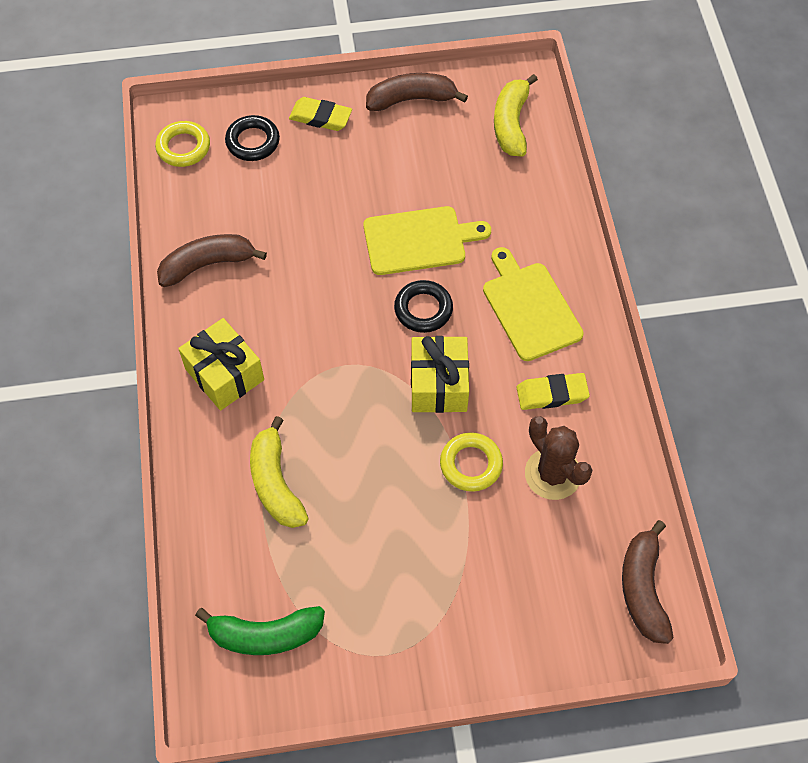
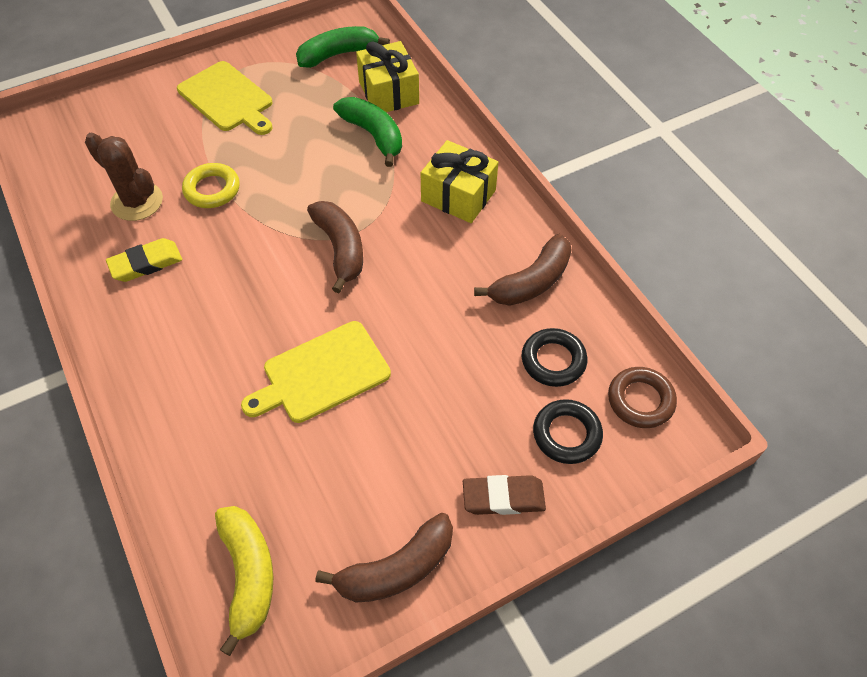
camera: 160 degrees right, 5 degrees down
(183, 147) = (640, 400): yellow ring -> brown ring
(275, 483) = (373, 135): yellow banana -> green banana
(320, 117) = (503, 497): yellow eraser -> brown eraser
(423, 309) = (294, 303): black ring -> black ring (553, 360)
(439, 384) = (258, 241): yellow gift -> yellow gift (388, 93)
(530, 308) = (181, 337): yellow cutting board -> yellow cutting board (227, 99)
(642, 589) = (52, 147): brown banana -> brown banana (340, 249)

